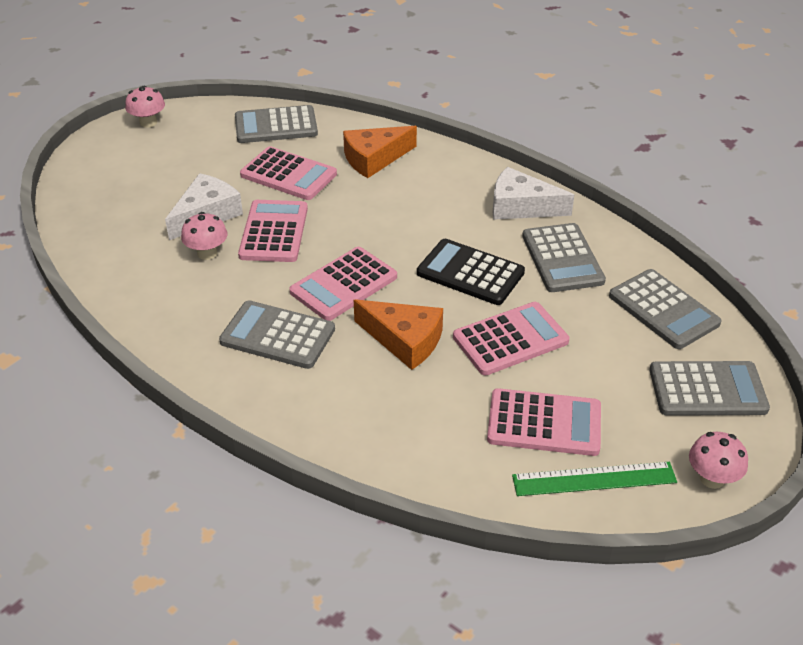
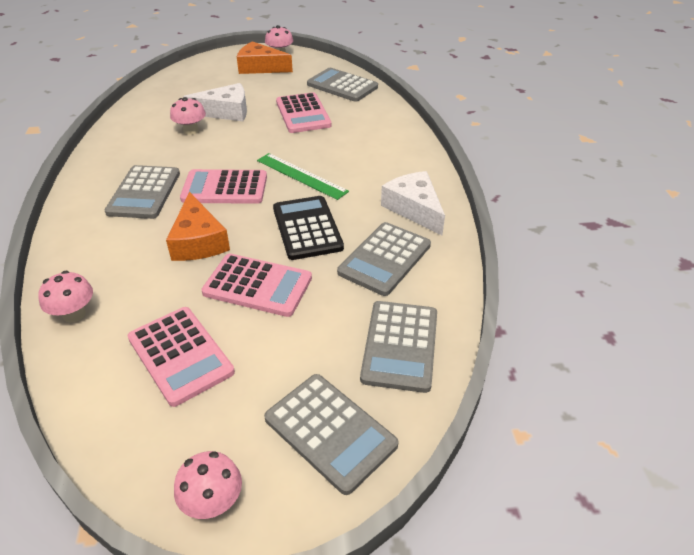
camera: 45 degrees right, 0 degrees up
(274, 232) = (241, 139): pink calculator -> none
(277, 336) = (144, 193): grey calculator -> grey calculator turned 150 degrees counterclockwise
(374, 159) = (367, 130): orange cheese -> orange cheese (260, 67)
(414, 462) = (74, 314): none -> pink mushroom
(594, 479) = (141, 420): green ruler -> green ruler (301, 175)

